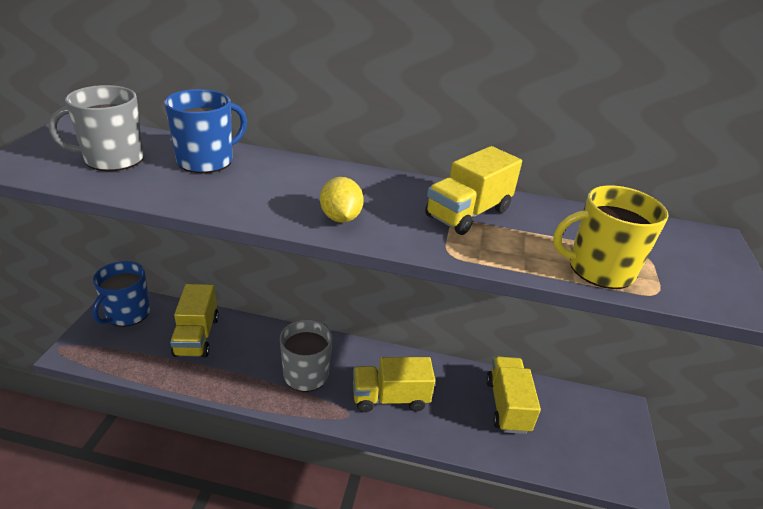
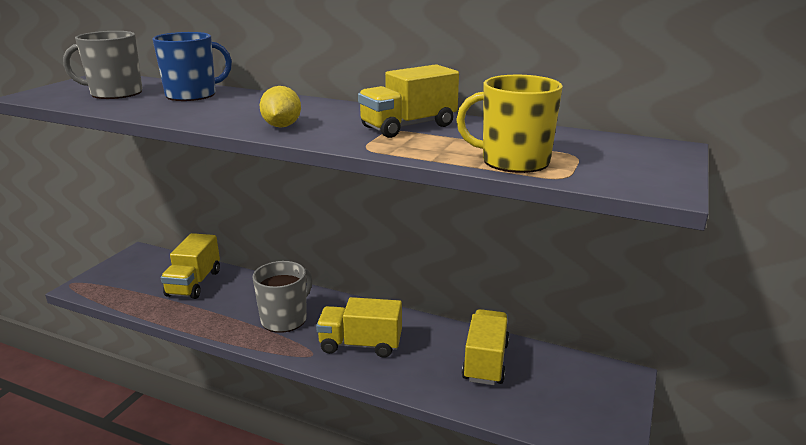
camera: 15 degrees right, 10 degrees down
(127, 314) = (140, 263): blue mug -> none

